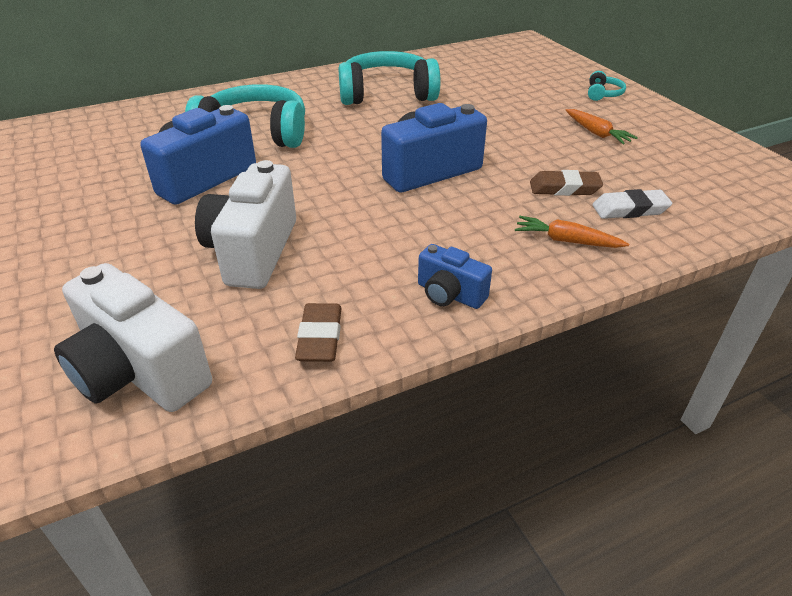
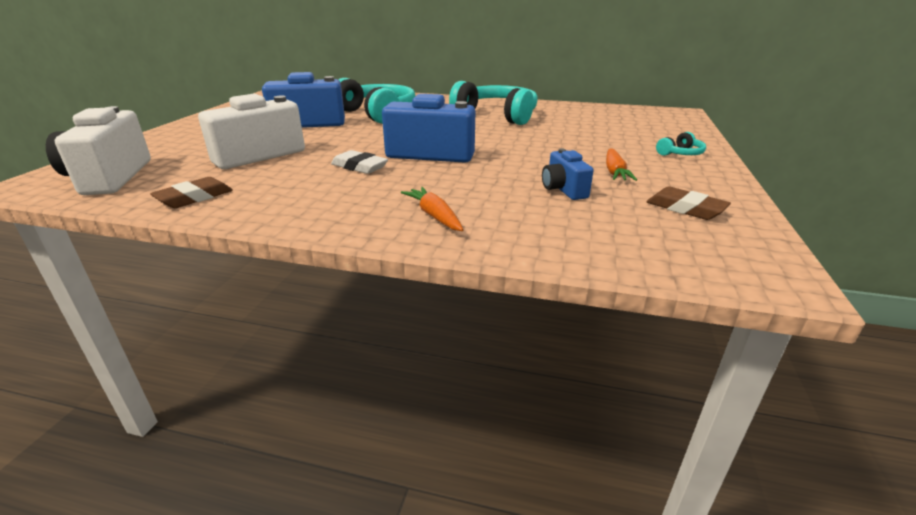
camera: 40 degrees right, 10 degrees down
(449, 294) = (296, 209): blue camera -> blue camera (563, 190)
(564, 188) = (506, 191): brown eraser -> brown eraser (685, 208)
(630, 209) = (531, 219): white eraser -> white eraser (359, 167)

